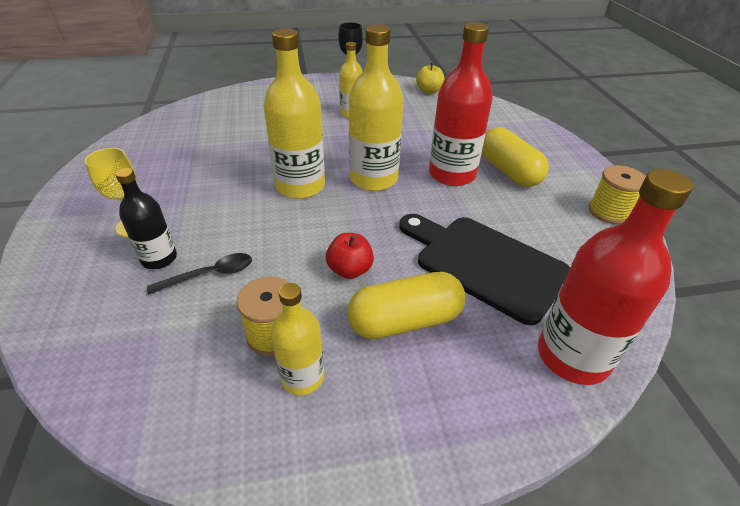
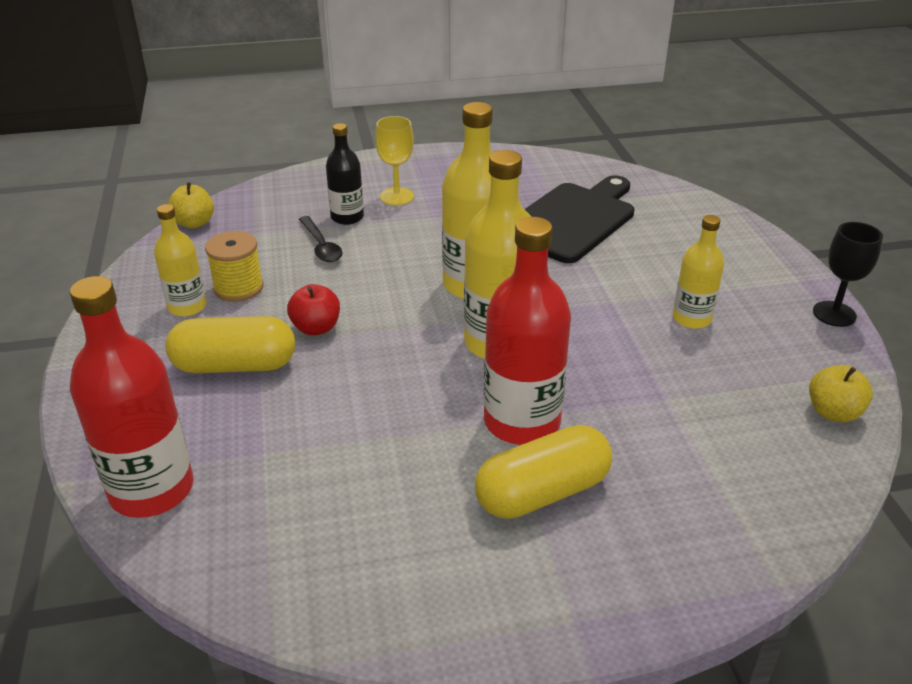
camera: 90 degrees right, 5 degrees down
(102, 404) = (194, 223): none -> yellow apple
(405, 321) = (234, 365): yellow capsule -> yellow capsule turned 75 degrees counterclockwise
(484, 263) = (313, 435): black cutting board -> black cutting board (572, 220)
(609, 212) = (426, 611): yellow spool -> none

